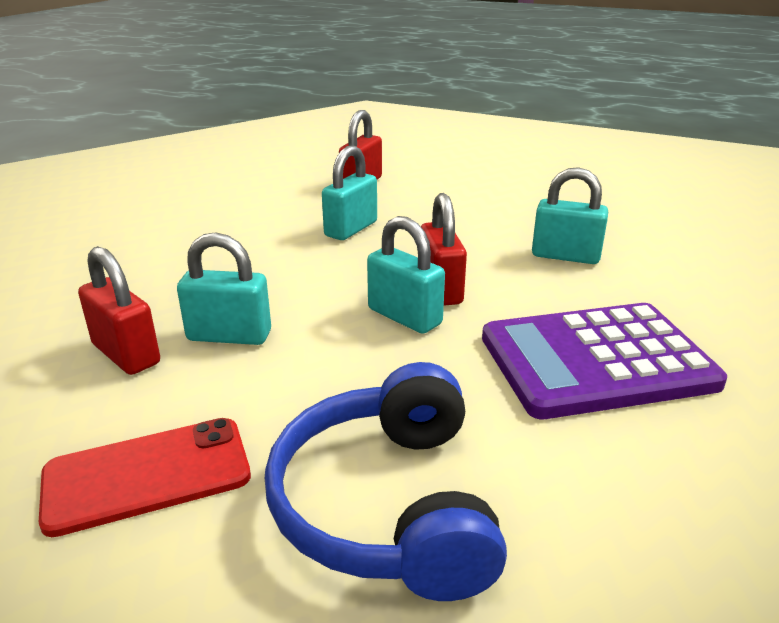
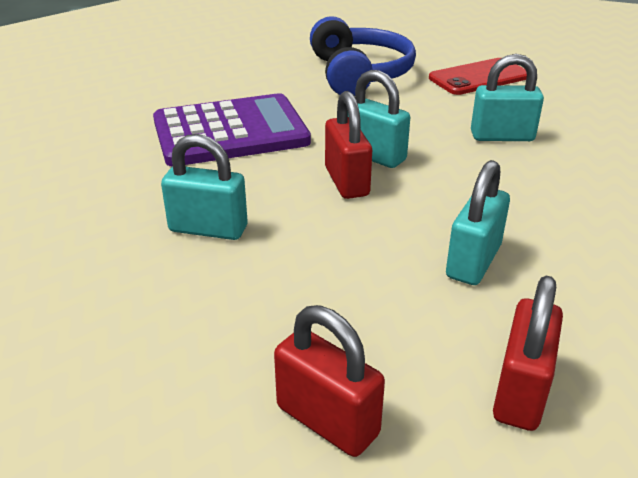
camera: 175 degrees right, 5 degrees up
(126, 354) = (561, 122): red padlock -> red padlock (327, 420)

